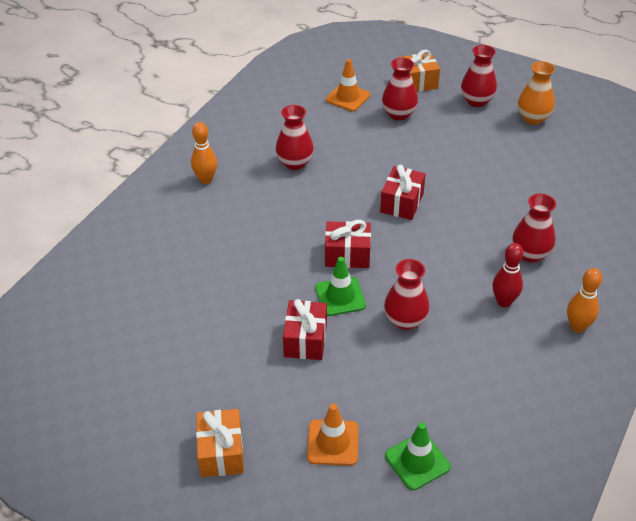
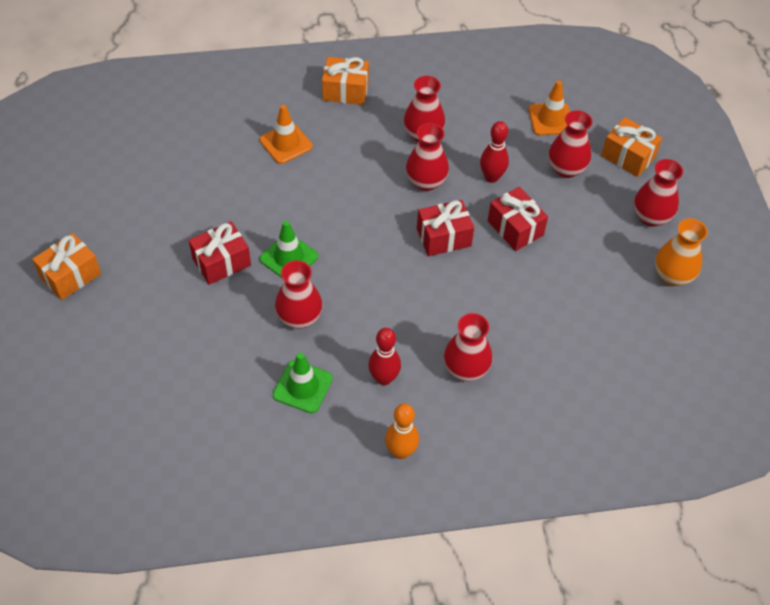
camera: 50 degrees right, 10 degrees up
(206, 179) = (345, 91): orange bowling pin -> orange gift
(333, 442) = (130, 340): orange traffic cone -> orange traffic cone (286, 143)
(341, 184) = (426, 181): none -> red vase
(347, 255) = (342, 235): red gift -> red gift (515, 228)
(370, 151) = (491, 177): none -> red bowling pin
(417, 461) = (153, 406): green traffic cone -> green traffic cone (302, 387)

